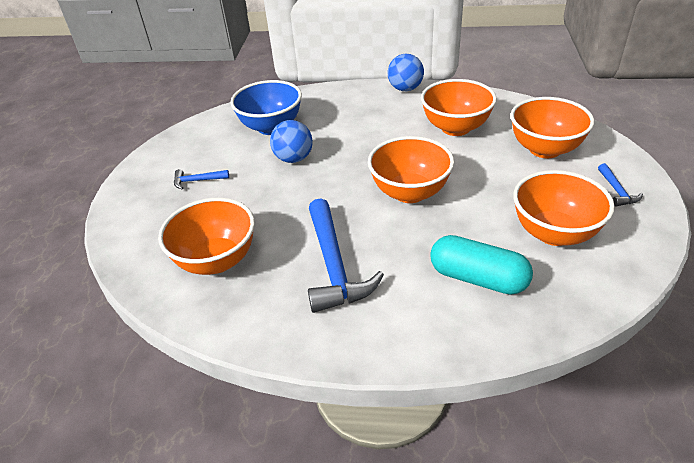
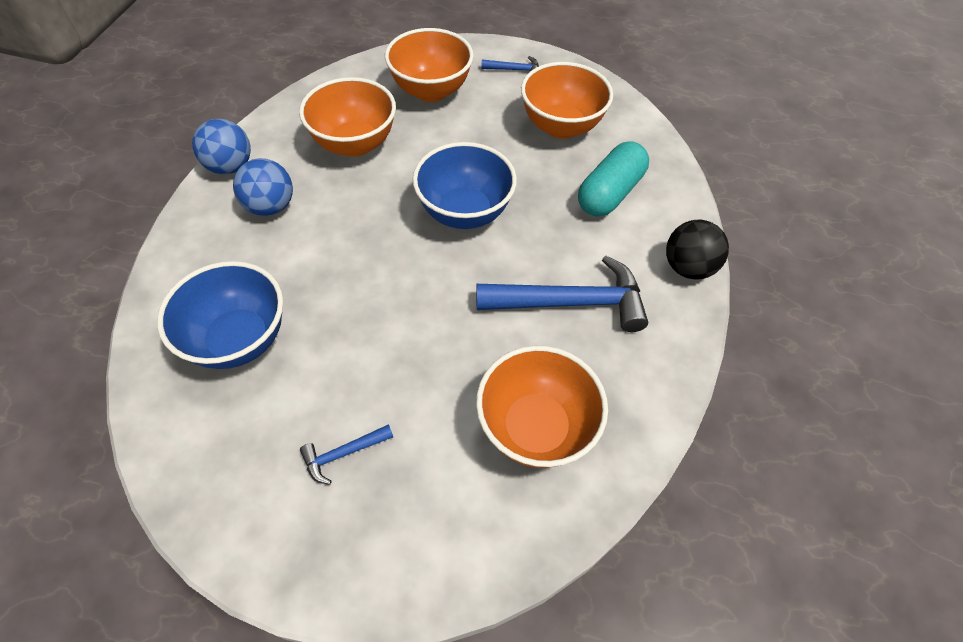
camera: 85 degrees left, 15 degrees up
(197, 181) = (343, 454): blue hammer -> blue hammer turned 60 degrees clockwise
(294, 159) = (342, 318): blue ball -> blue ball (270, 207)
(400, 347) = (688, 267): none -> black ball
(410, 192) = (464, 212): orange bowl -> blue bowl

